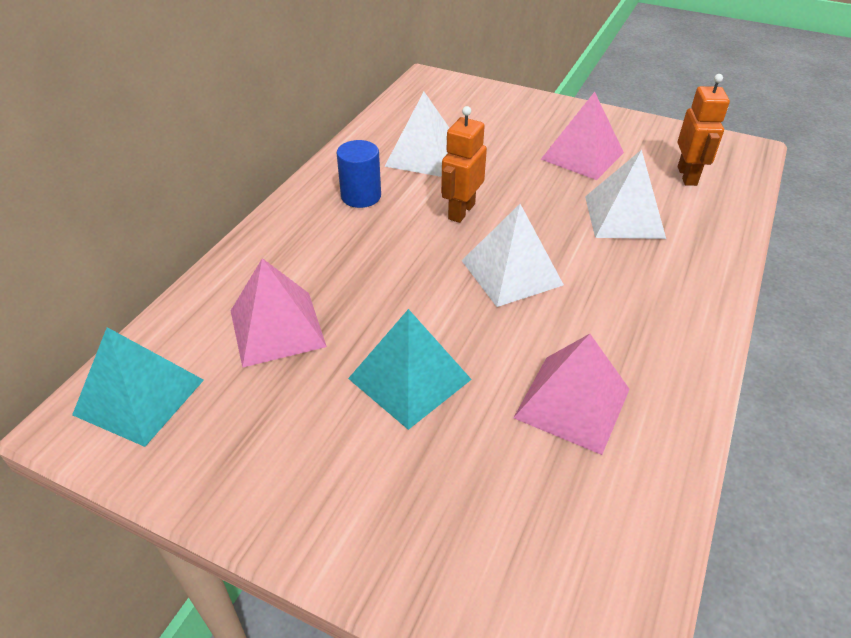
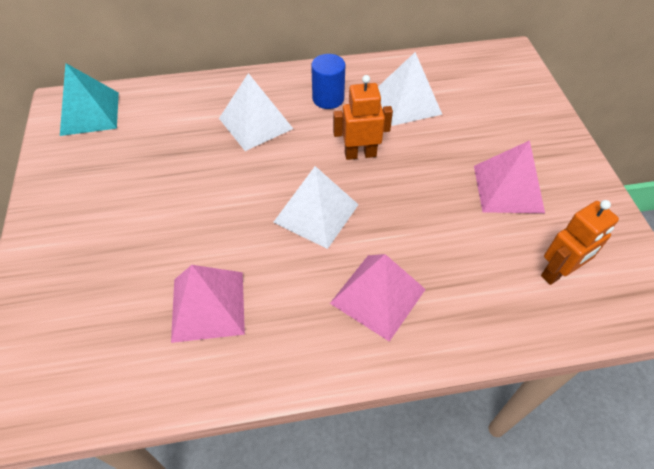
camera: 55 degrees right, 10 degrees up
(277, 328) = (175, 132): pink pyramid -> pink pyramid (377, 296)
(409, 378) = (174, 212): turquoise pyramid -> none
(624, 216) = (448, 251): white pyramid -> white pyramid (256, 123)

